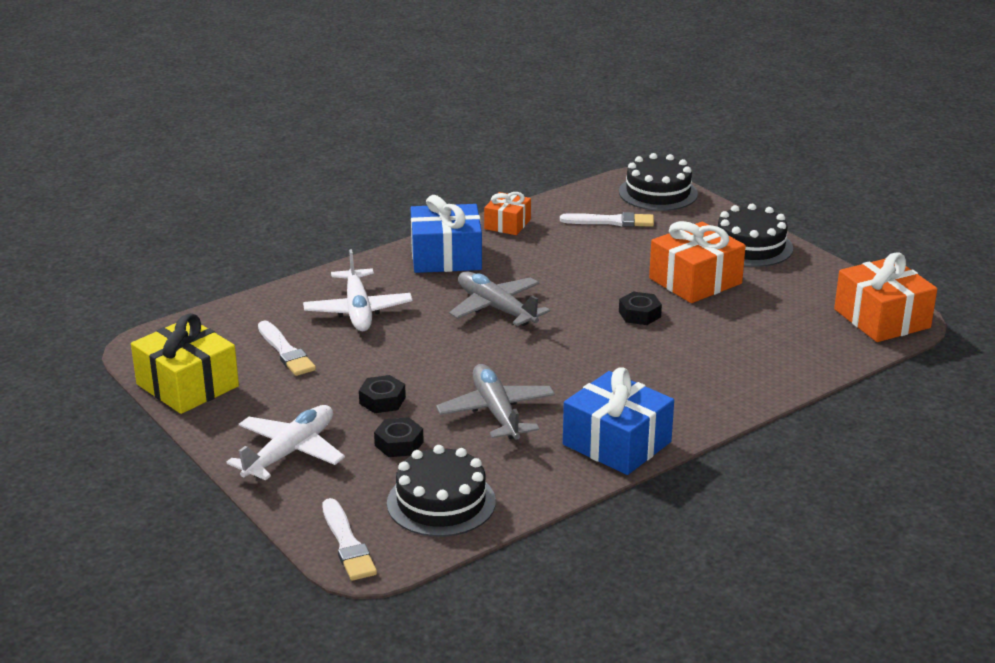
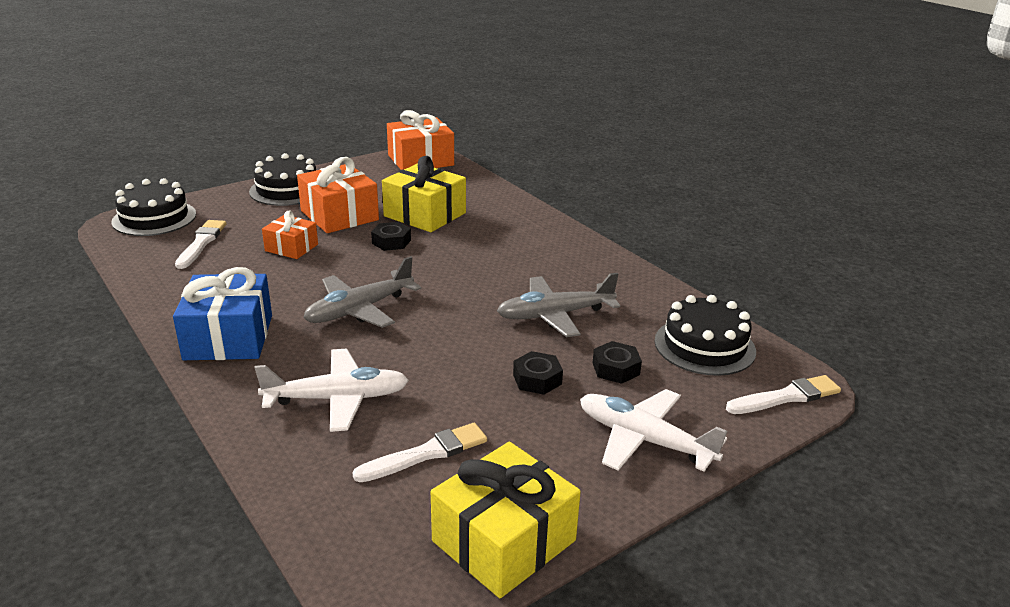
camera: 90 degrees left, 0 degrees up
(507, 224) = (170, 297): orange gift -> orange gift (291, 247)
(617, 443) = (597, 264): blue gift -> none
(715, 330) = (425, 214): none -> yellow gift

